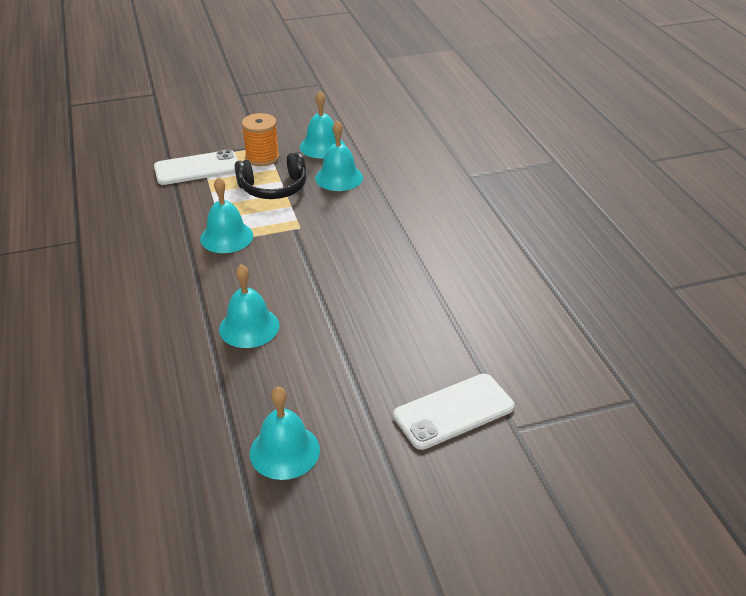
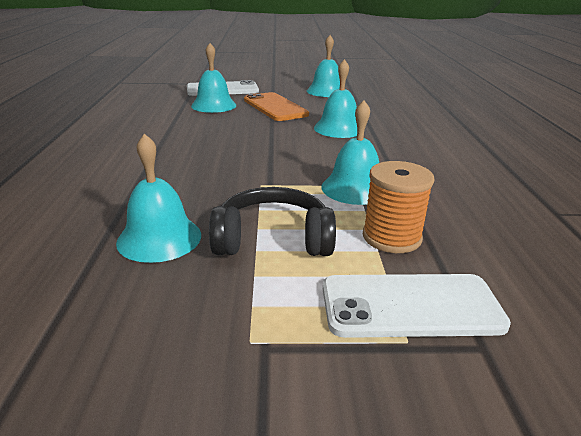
camera: 165 degrees left, 10 degrees down
(262, 157) = (270, 308): orange spool -> orange spool (391, 237)
(322, 146) = (130, 314): turquoise bell -> turquoise bell (213, 105)
(344, 366) = (275, 107): none -> orange phone

